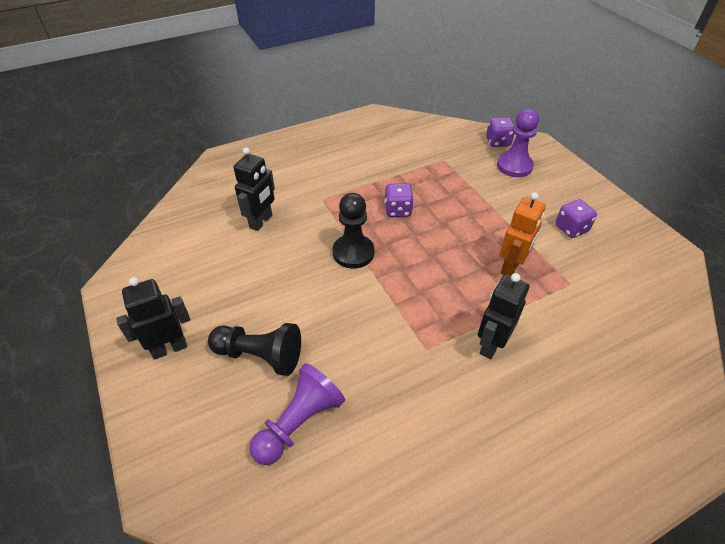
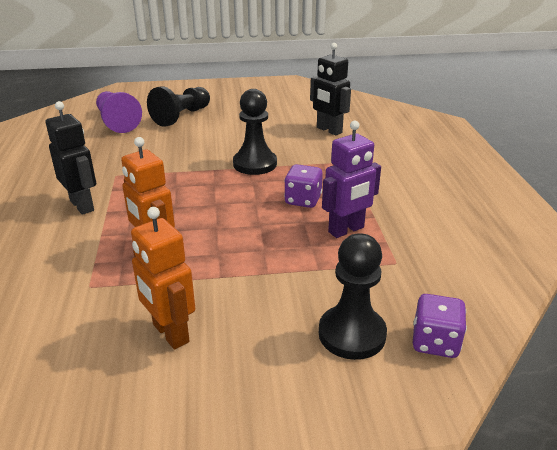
camera: 110 degrees right, 15 degrees down
(169, 348) = (217, 93): black robot -> none
(423, 183) = (346, 230): none -> purple robot
(514, 166) = (352, 334): purple pawn -> black pawn
(571, 228) = (170, 333): purple dice -> orange robot

